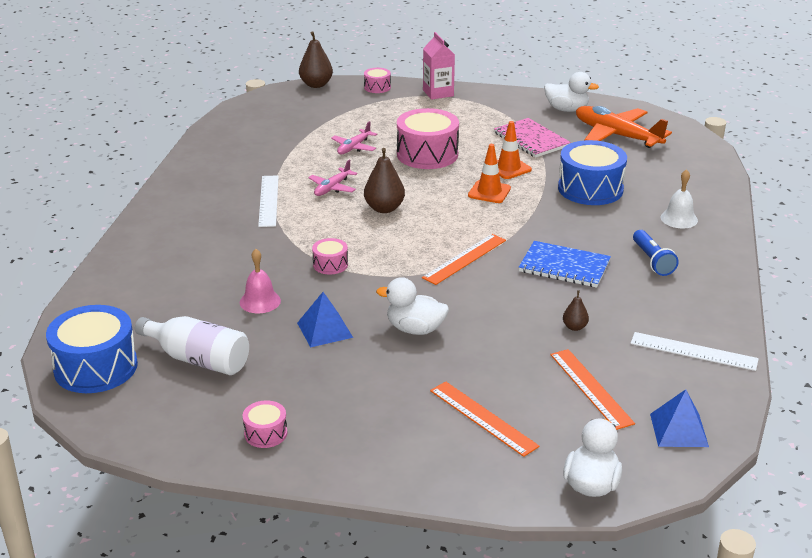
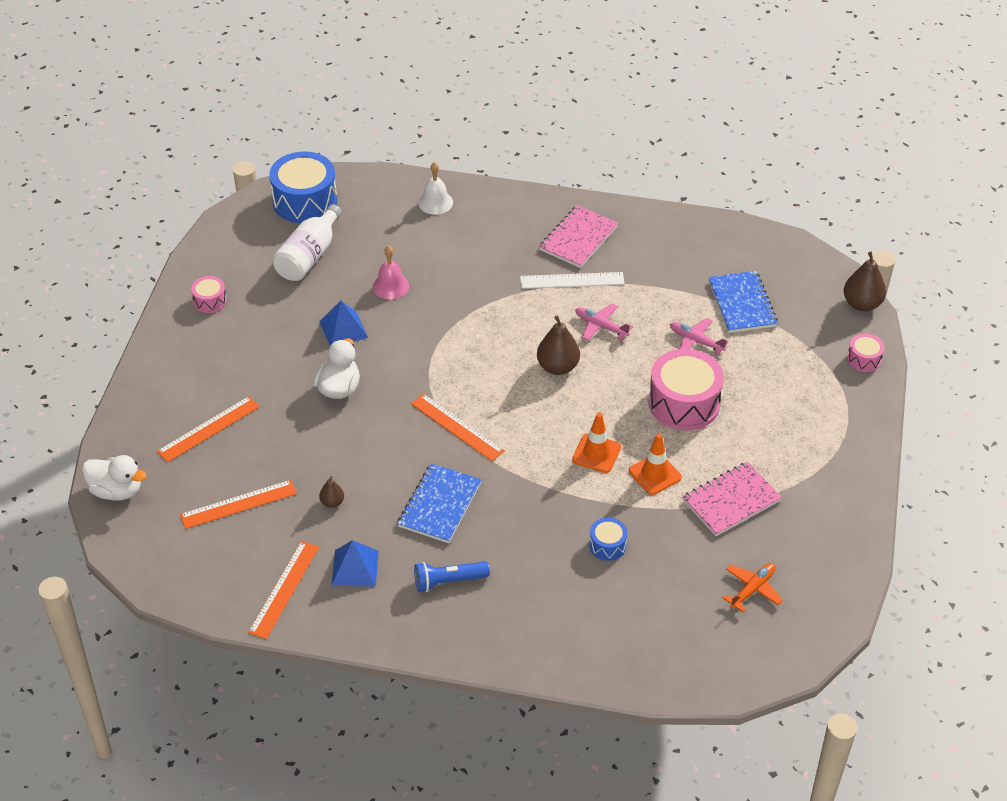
camera: 90 degrees right, 15 degrees up
(209, 197) = (578, 238): none -> pink notebook
(310, 128) = (742, 304): none -> blue notebook
(330, 264) = (450, 329): pink drum -> none
(438, 93) = (856, 417): pink carton -> none
(567, 109) = (825, 545): white duck -> none
(590, 189) = (607, 545): blue drum -> blue drum, size x0.49
(616, 135) = (752, 589): orange plane -> orange plane, size x0.52
(679, 219) = (539, 620): white bell -> white bell (435, 202)
(679, 430) = (173, 558): blue pyramid -> blue pyramid (355, 568)
(693, 351) = (284, 589): white ruler -> orange ruler

